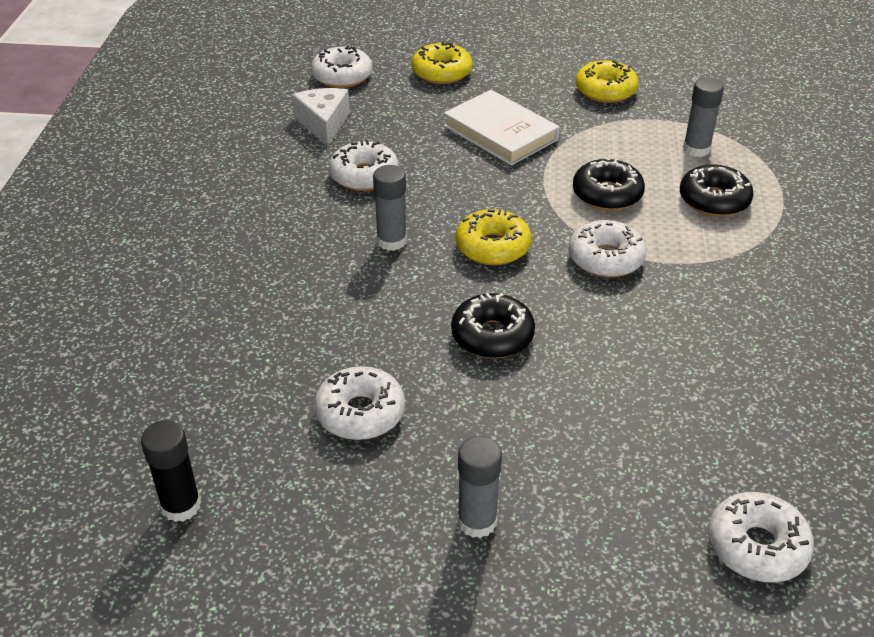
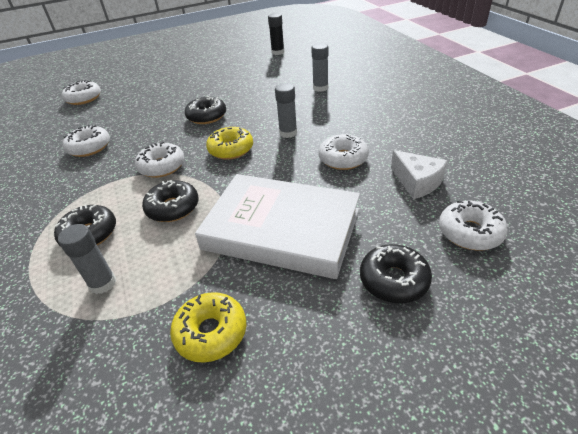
camera: 155 degrees right, 0 degrees up
(360, 413) = (242, 82): white donut -> white donut (89, 147)
(441, 73) = (394, 280): yellow donut -> black donut
(477, 521) = (183, 76): grey glue stick -> grey glue stick (320, 88)
(500, 133) = (281, 229): white book -> white book, size x1.58

